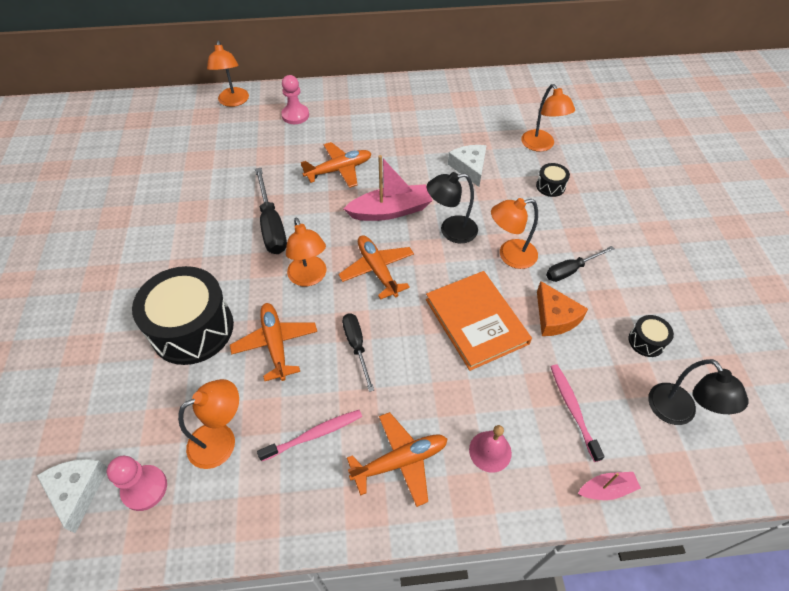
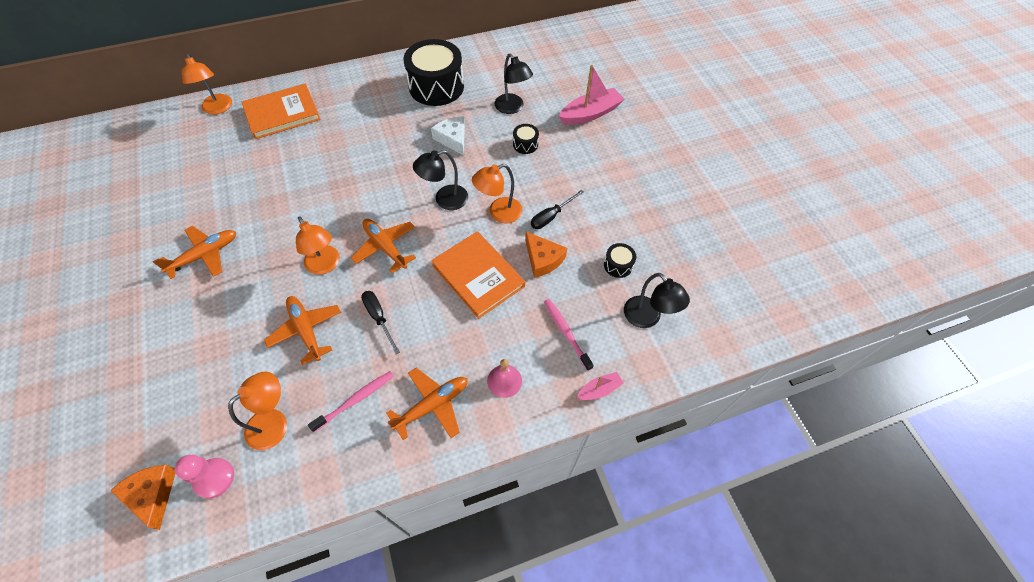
camera: 15 degrees left, 5 degrees up
(77, 491) = (152, 494): white cheese -> orange cheese
(192, 329) = (226, 332): black drum -> black drum (436, 86)
(271, 225) = (280, 224): black screwdriver -> none
(295, 115) = (282, 113): pink pawn -> orange book
(339, 170) = (334, 160): orange plane -> orange plane (205, 255)
(390, 211) = (388, 191): pink boat -> pink boat (590, 113)
(541, 145) = (512, 108): orange lamp -> black lamp

